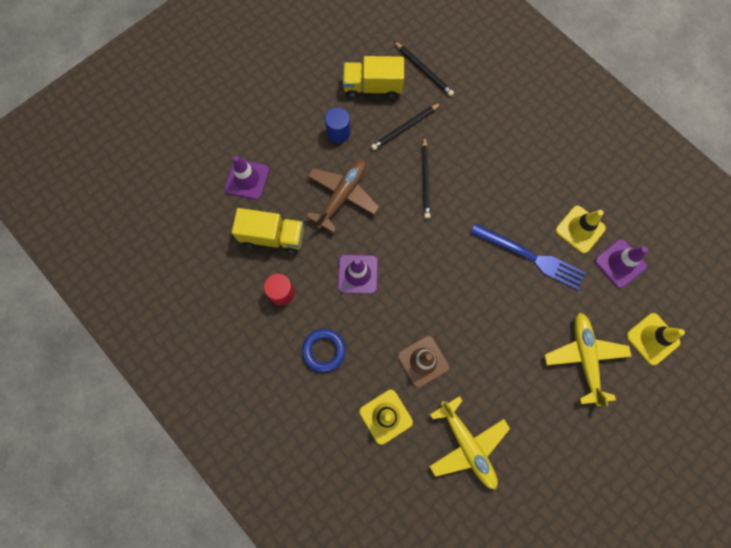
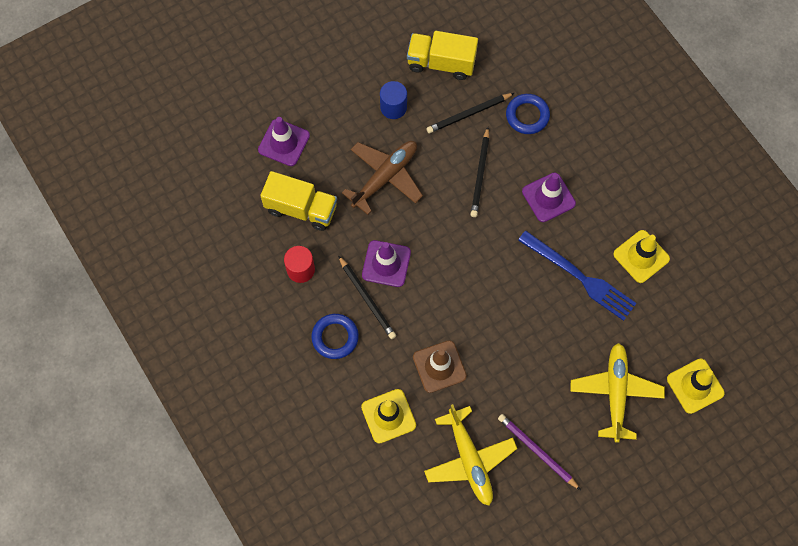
camera: 10 degrees right, 5 degrees down
(423, 70) = (502, 53): black pencil -> black pencil (367, 299)
(456, 121) = (527, 116): none -> blue ring
(526, 426) = (537, 452): none -> purple pencil
(620, 263) = (677, 300): purple traffic cone -> purple traffic cone (548, 197)

